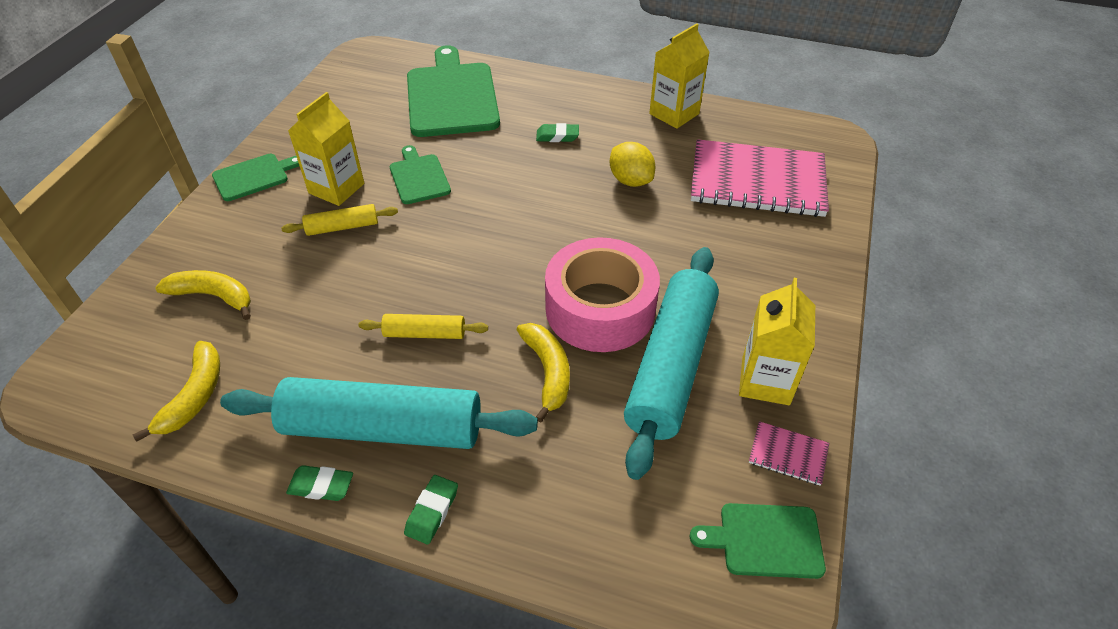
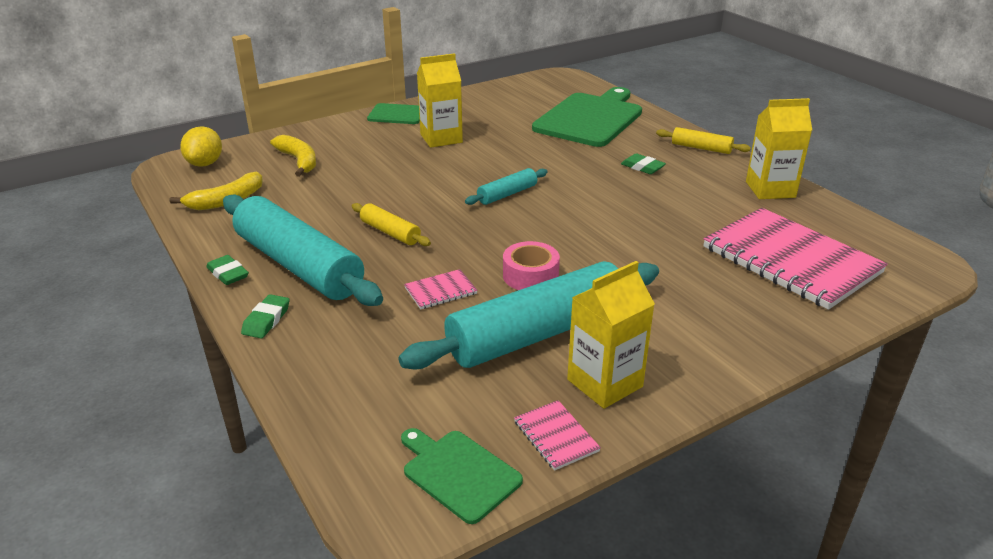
camera: 40 degrees right, 15 degrees down
(342, 227) = (417, 158): yellow rolling pin -> yellow rolling pin (701, 148)
(419, 177) = (503, 152): green cutting board -> none
(432, 511) = (266, 320): green eraser -> green eraser turned 45 degrees counterclockwise
(479, 227) = (507, 194): none -> turquoise rolling pin
(548, 372) = (440, 291): yellow banana -> pink notebook
(600, 309) = (530, 276): pink tape -> pink tape, size x0.52
(630, 180) = (667, 214): yellow lemon -> yellow lemon (205, 164)

